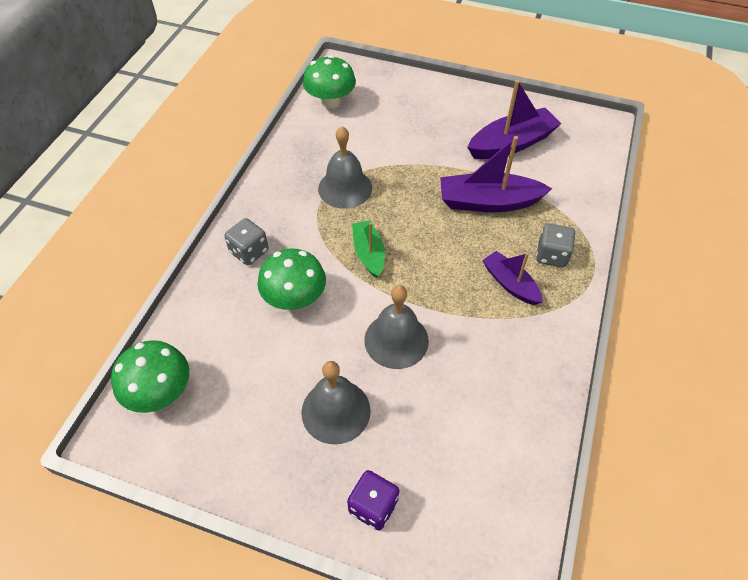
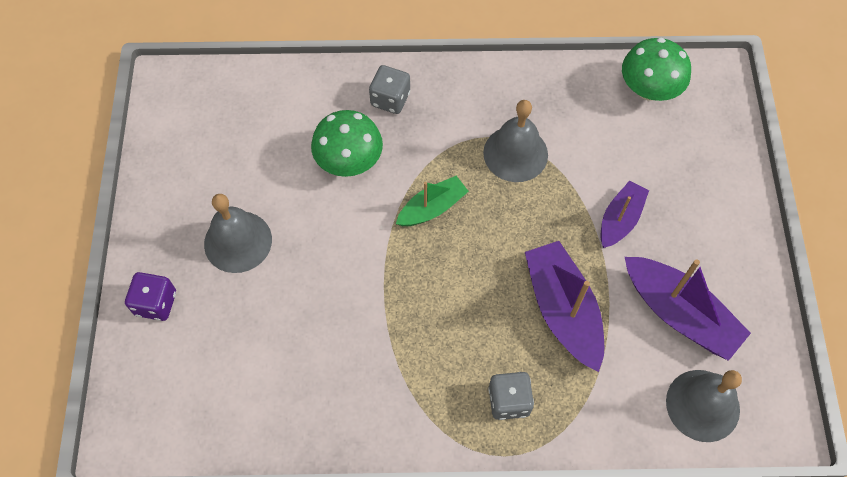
camera: 70 degrees right, 10 degrees up
(160, 392) = (213, 97): green mushroom -> none
(396, 340) = (333, 269): grey bell -> grey bell (702, 405)
(510, 284) = (448, 363): purple boat -> purple boat (620, 219)

